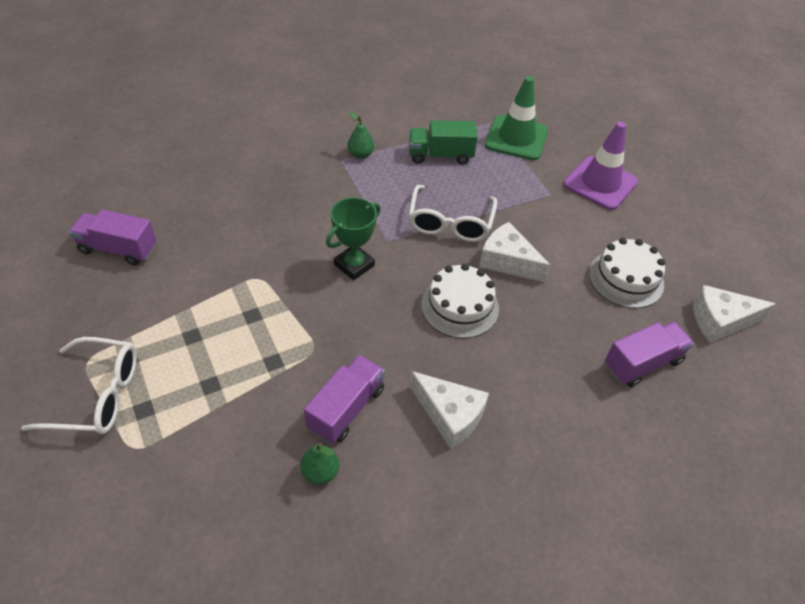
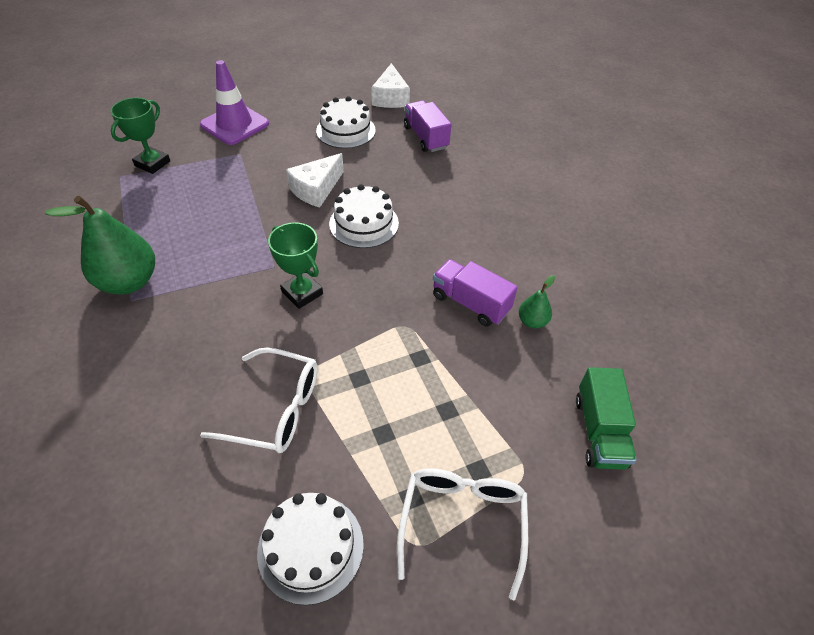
camera: 85 degrees left, 0 degrees up
(101, 295) = (311, 547): none -> white cake
(118, 249) = (228, 540): purple truck -> none
(360, 154) = (129, 282): green pear -> green pear, size x2.09
(440, 155) = (157, 218): green truck -> green truck (599, 431)
(450, 223) = (260, 220): white glasses -> white glasses (276, 409)
(450, 415) = (474, 240): white cheese -> none
(516, 138) = (152, 163): green traffic cone -> green trophy

